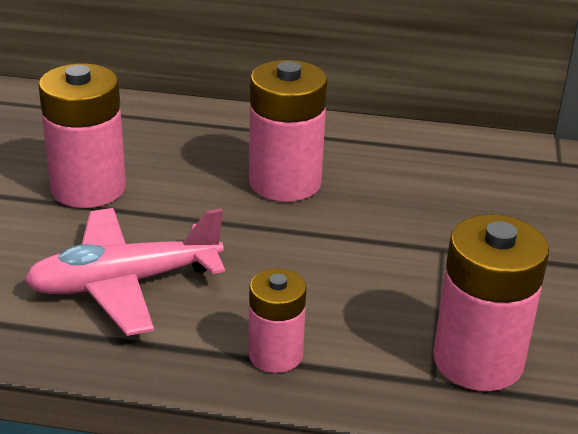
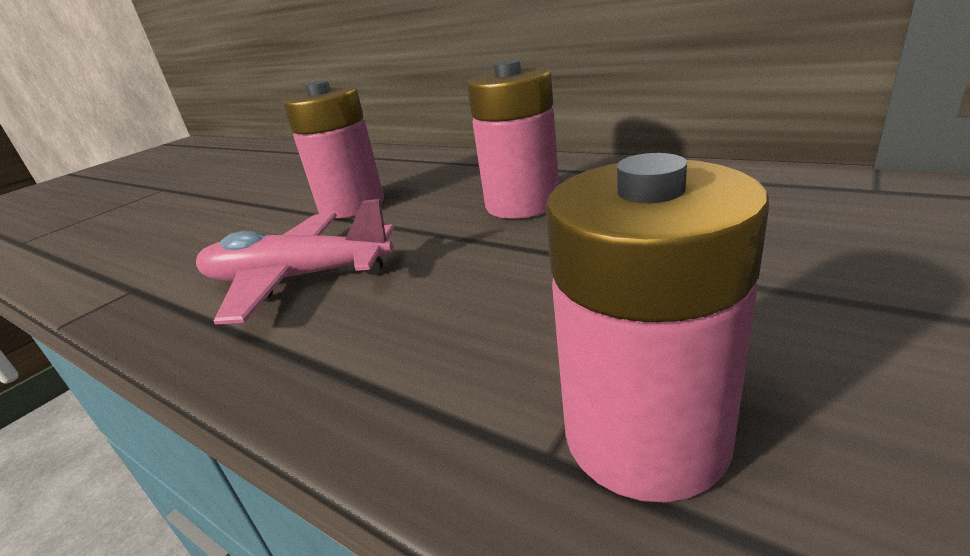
camera: 30 degrees right, 5 degrees down
(275, 355) = (363, 373): pink battery -> none

